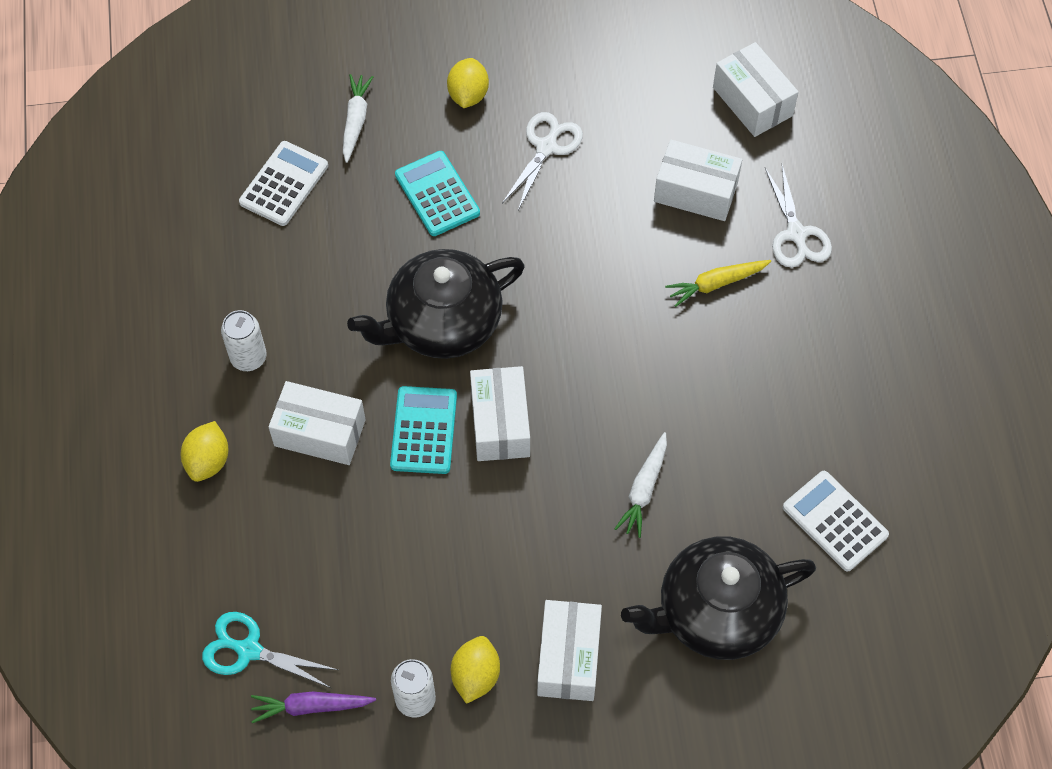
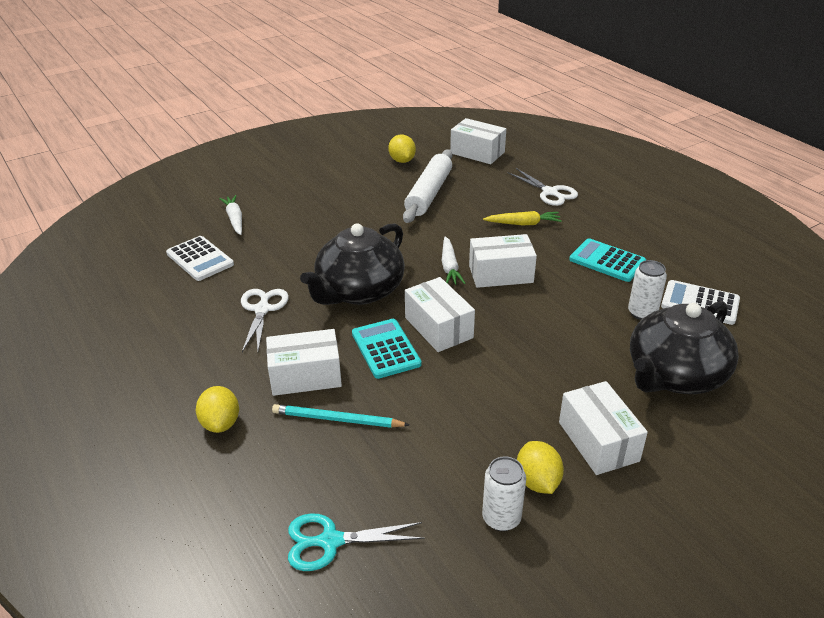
camera: 25 degrees left, 25 degrees down
(248, 357) = (222, 352): white can -> white can (642, 313)
(284, 184) = (200, 259): white calculator -> white calculator turned 135 degrees clockwise
(311, 707) = (414, 562): purple carrot -> none
(323, 508) = (337, 419): none -> turquoise pencil
(437, 194) = (313, 235): turquoise calculator -> turquoise calculator (607, 261)
(468, 95) = (303, 191): yellow lemon -> yellow lemon (402, 161)
(546, 147) = (370, 198): white scissors -> white scissors (262, 309)
(629, 168) = (429, 193): none -> white rolling pin
(644, 489) = (565, 328): white carrot -> white carrot (449, 267)
(695, 192) = (476, 192): white box -> white box (500, 274)
(716, 284) = (523, 224): yellow carrot -> yellow carrot turned 135 degrees counterclockwise

